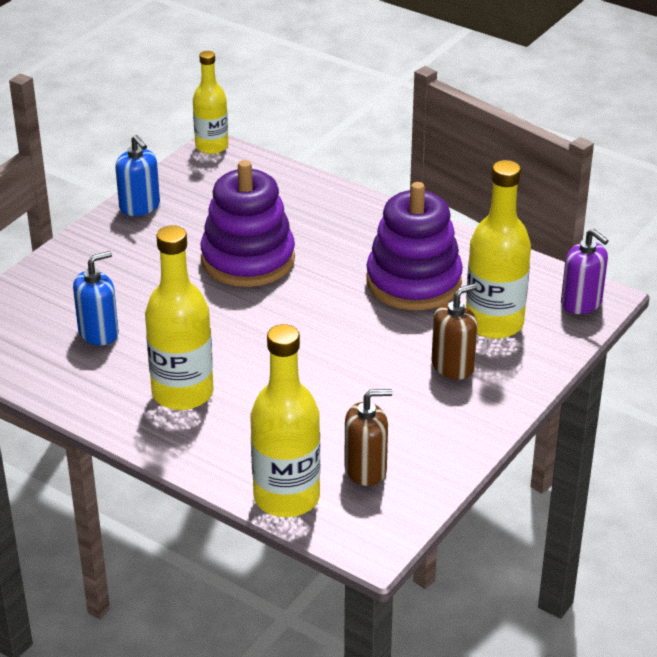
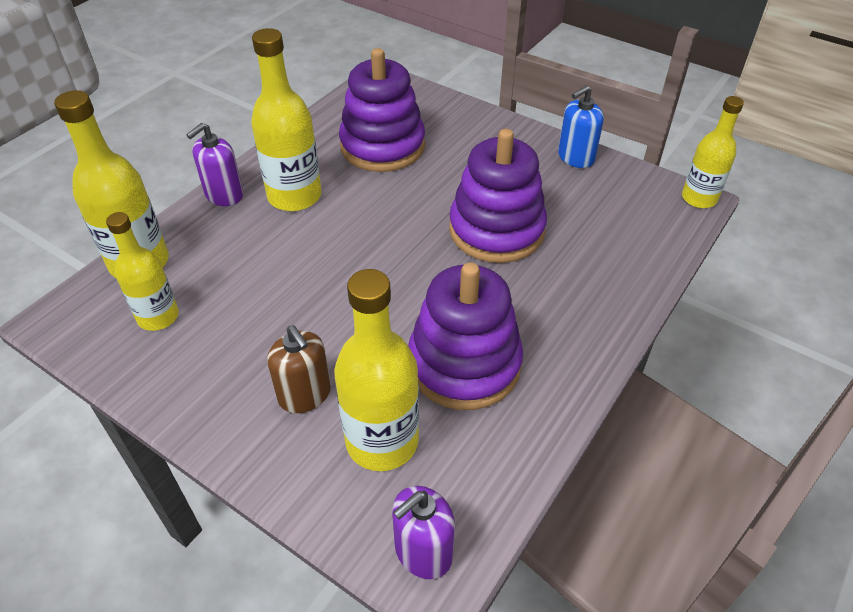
camera: 90 degrees right, 10 degrees up
(98, 333) = (382, 146): blue soap dispenser -> purple stacking toy
(174, 448) = (224, 195): none -> purple soap dispenser
(365, 469) = (158, 317): brown soap dispenser -> yellow bottle

